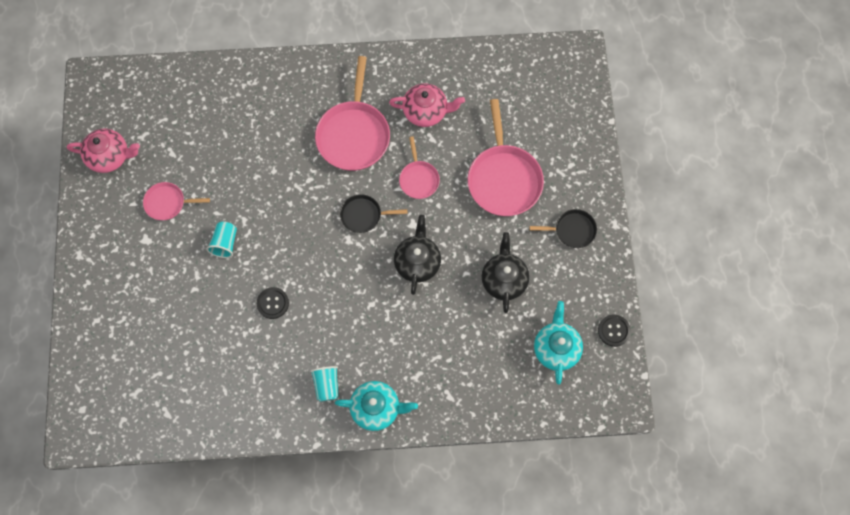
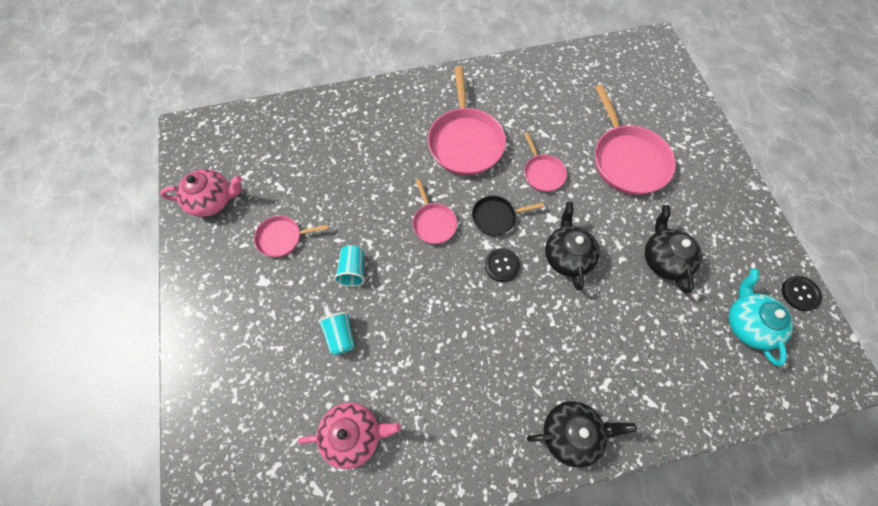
camera: 10 degrees left, 5 degrees down
(273, 303) = (420, 328): black button -> black button (502, 265)
(305, 211) = (433, 223): none -> pink pan
(327, 385) = (505, 415): turquoise cup -> turquoise cup (340, 336)
(376, 408) = (571, 433): turquoise teapot -> black teapot
(426, 111) = (531, 110): pink teapot -> pink teapot (353, 435)
(572, 230) = (714, 198): black pan -> none

